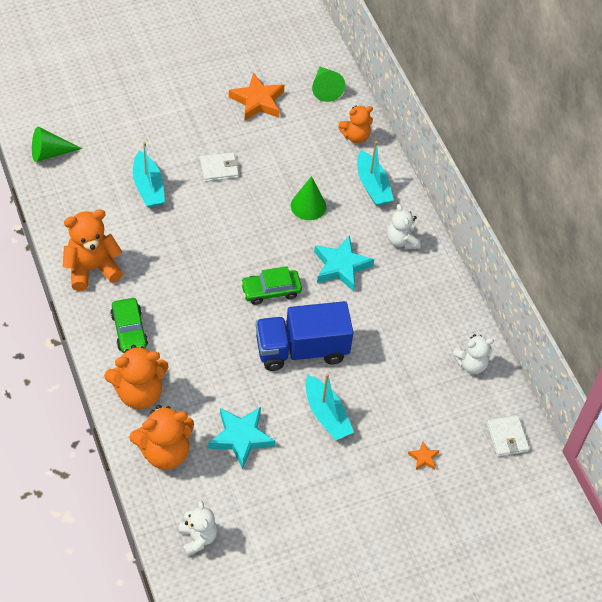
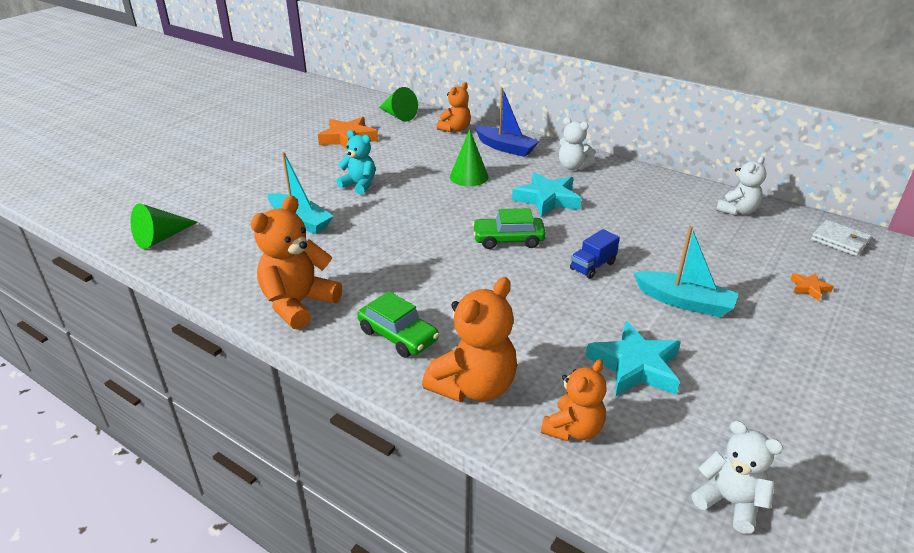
camera: 30 degrees left, 20 degrees down
(165, 452) = (573, 429): orange teddy bear -> orange teddy bear, size x0.64
(219, 169) = (359, 185): white wallet -> turquoise teddy bear
(271, 291) = (508, 240): green car -> green car turned 45 degrees clockwise
(301, 349) = (592, 266): blue truck -> blue truck, size x0.45
(372, 186) = (505, 148): turquoise boat -> blue boat

